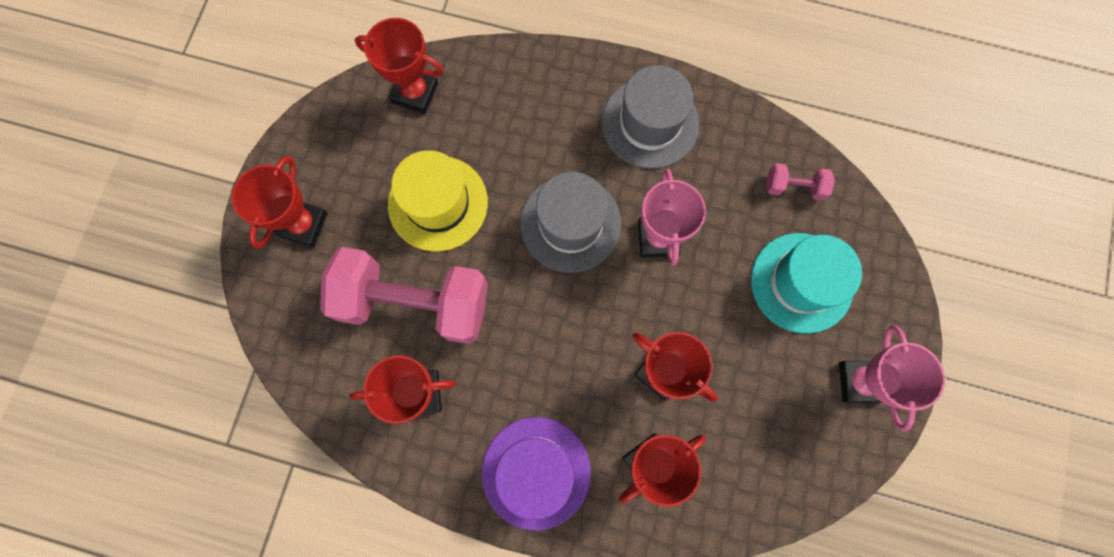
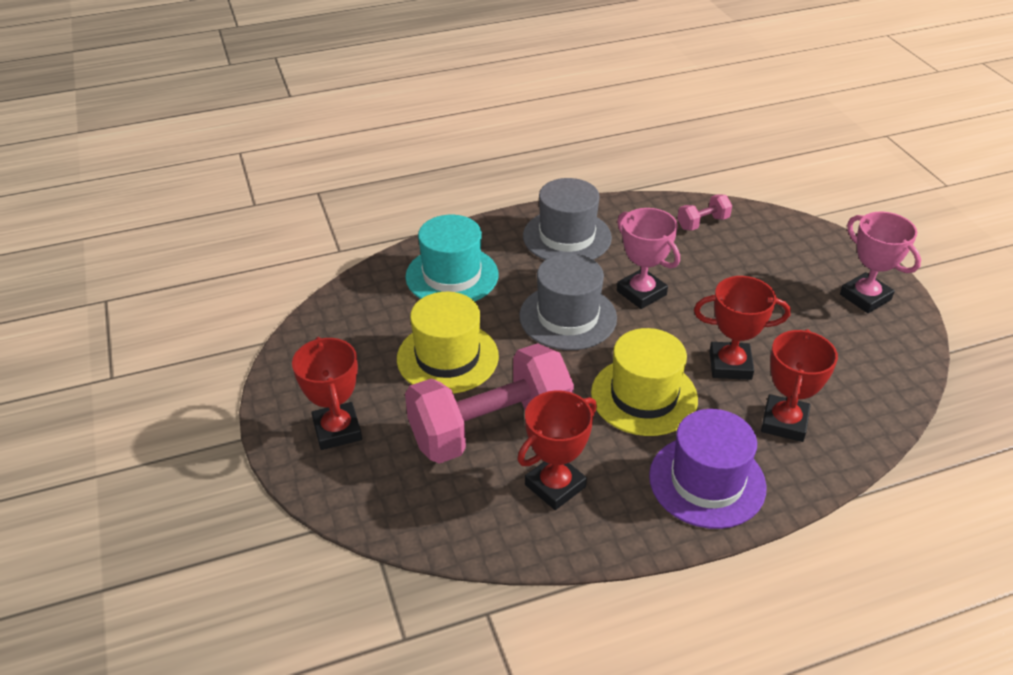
camera: 35 degrees left, 35 degrees down
(415, 93) = (362, 302): red trophy -> none
(560, 354) = (644, 396): none -> yellow hat
(801, 282) = (766, 267): turquoise hat -> turquoise hat (452, 276)

